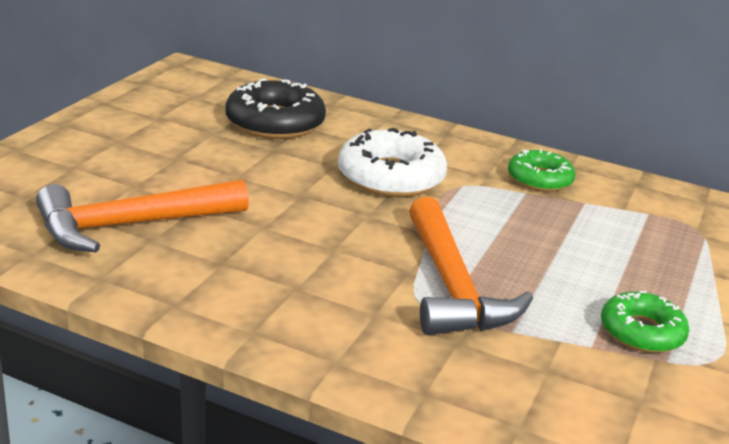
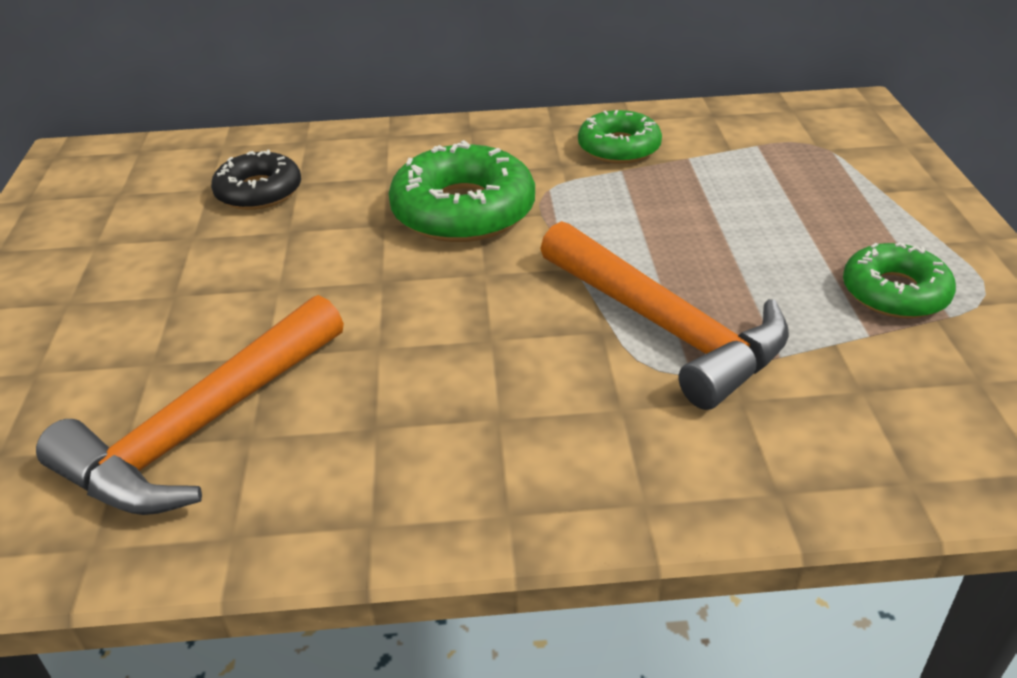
camera: 25 degrees left, 10 degrees up
(275, 123) = (259, 191): black donut -> black donut, size x0.63
(391, 177) = (463, 210): white donut -> green donut

